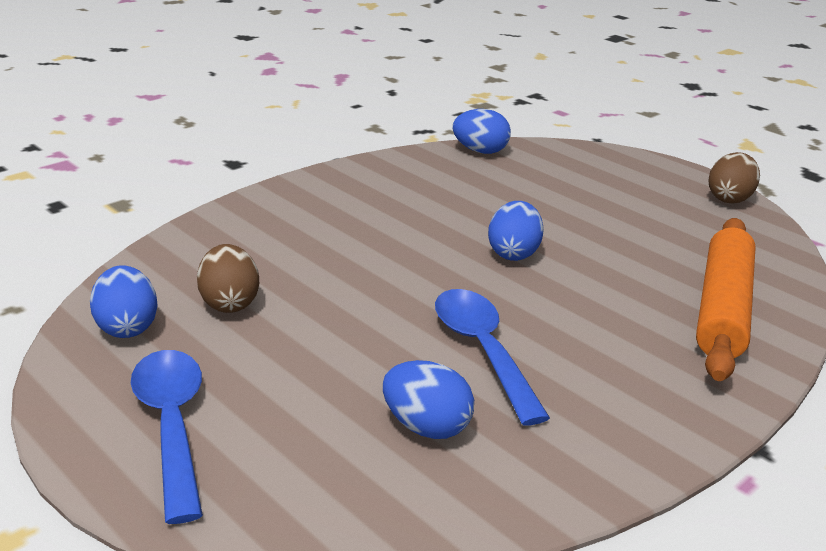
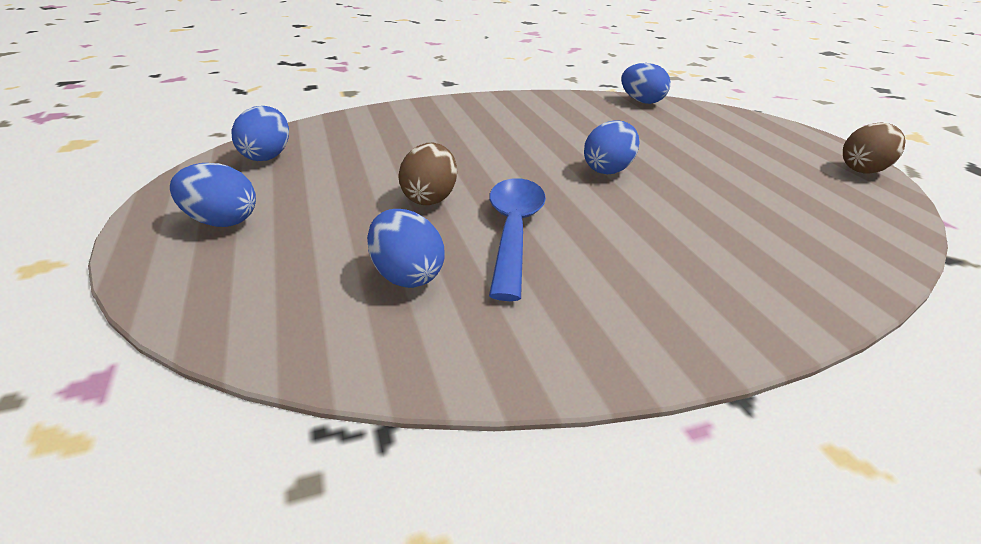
camera: 25 degrees right, 5 degrees up
(172, 425) = (221, 221): blue spoon -> blue egg
(229, 303) = (350, 157): brown egg -> brown egg (430, 198)
(723, 308) = (790, 254): orange rolling pin -> none

